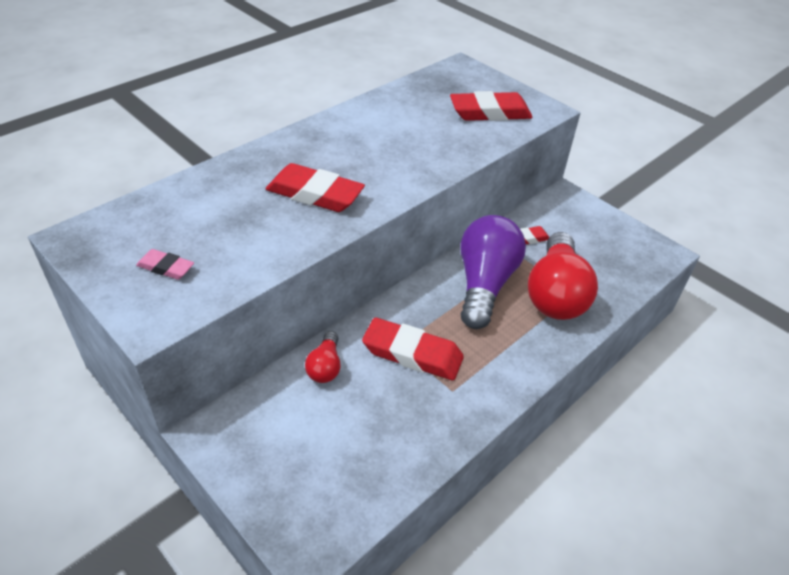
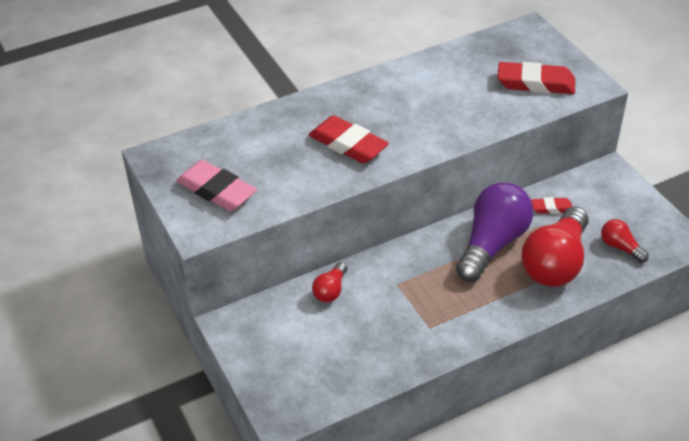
camera: 20 degrees right, 0 degrees up
(166, 267) = (217, 190): pink eraser -> pink eraser, size x1.91
(412, 354) = (406, 293): red eraser -> none
(610, 267) = (620, 247): none -> red light bulb

